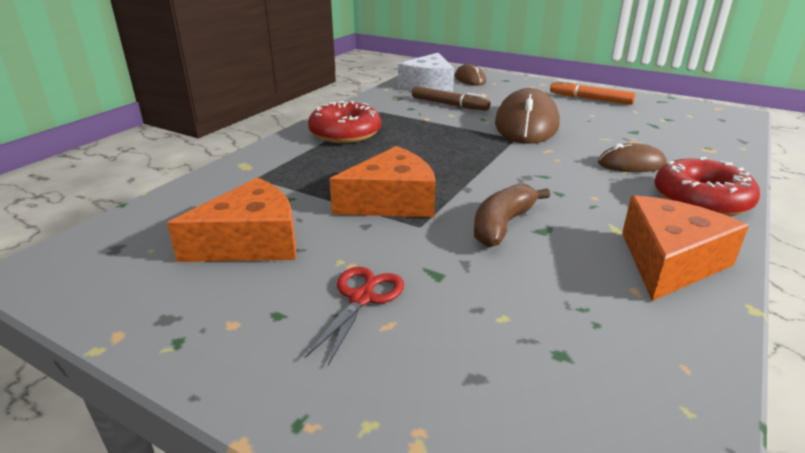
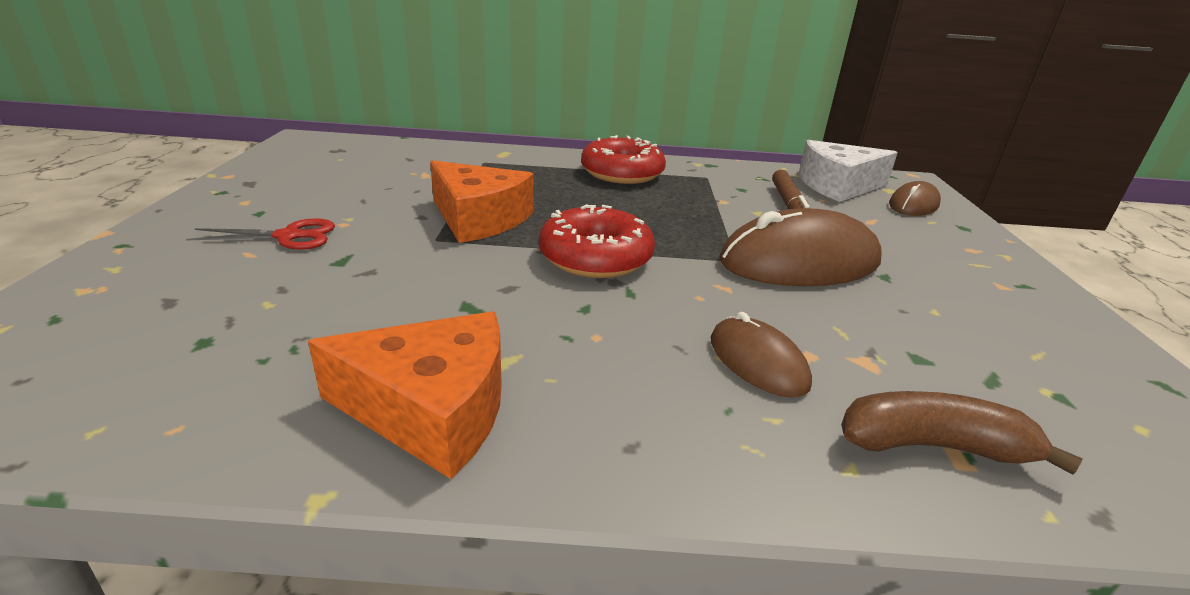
camera: 60 degrees right, 0 degrees up
(251, 242) = (366, 183): orange cheese -> none
(502, 225) = (464, 280): brown banana -> brown banana (932, 446)
(590, 99) = (1012, 303): orange marker -> none
(701, 199) = (681, 443): red donut -> red donut (595, 257)

